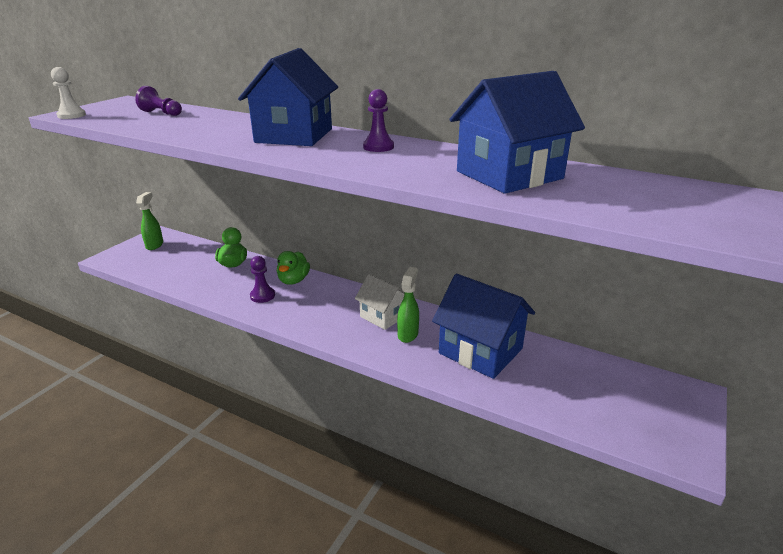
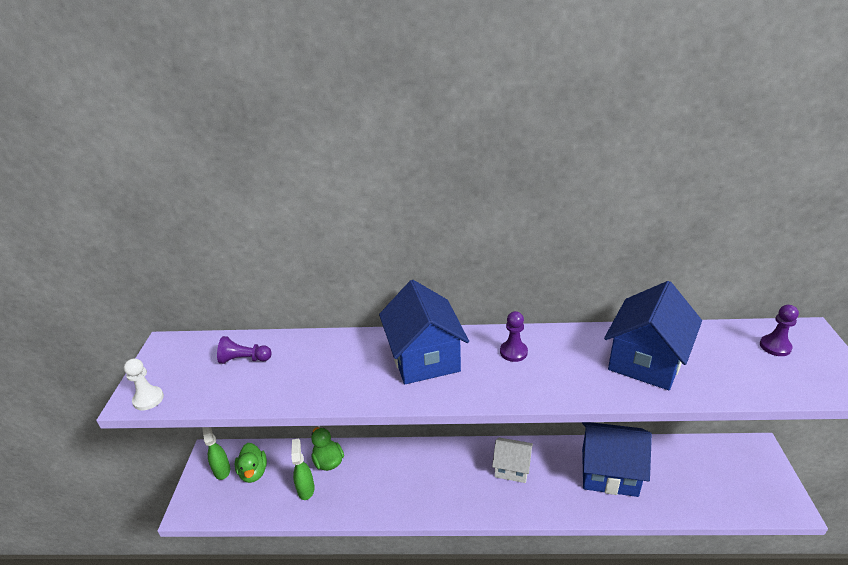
camera: 25 degrees left, 5 degrees up
(262, 296) = (392, 490): purple pawn -> purple pawn (775, 346)
(293, 280) = (403, 459): green duck -> green duck (253, 472)
(408, 334) = (546, 479): green spray bottle -> green spray bottle (306, 489)

